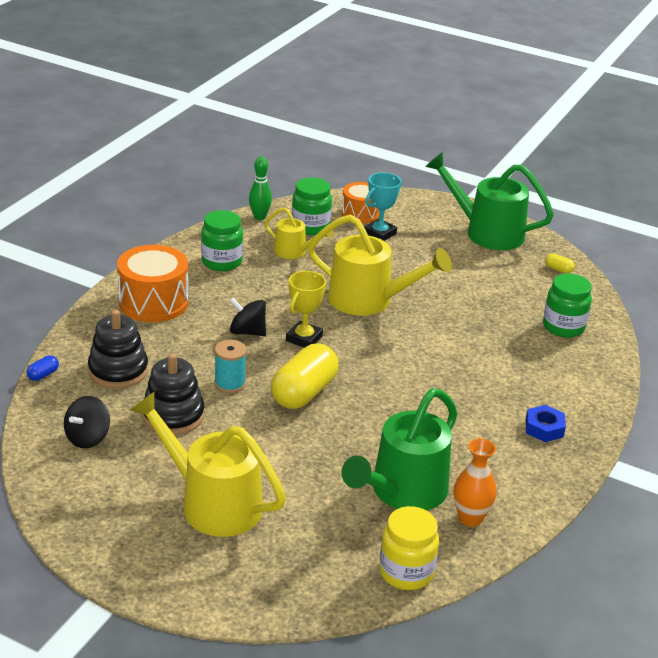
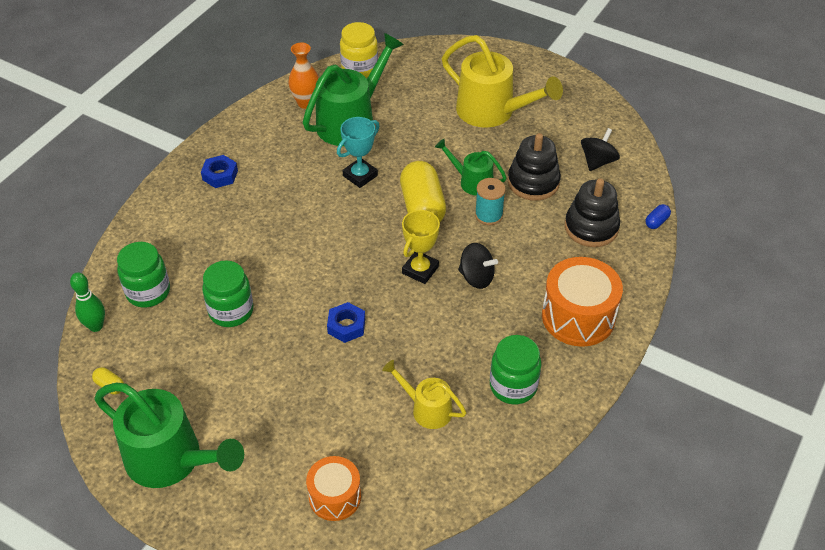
camera: 175 degrees left, 15 degrees up
(247, 417) = (471, 181): none -> green watering can
(259, 217) = (472, 482): green bowling pin -> green bowling pin (96, 326)
(304, 393) = (422, 207): yellow capsule -> yellow capsule turned 45 degrees counterclockwise
(310, 227) = (405, 462): green jar -> green jar (231, 311)
(369, 300) = (346, 326): yellow watering can -> blue nut
(379, 234) = (315, 451): turquoise trophy -> turquoise trophy (360, 176)

